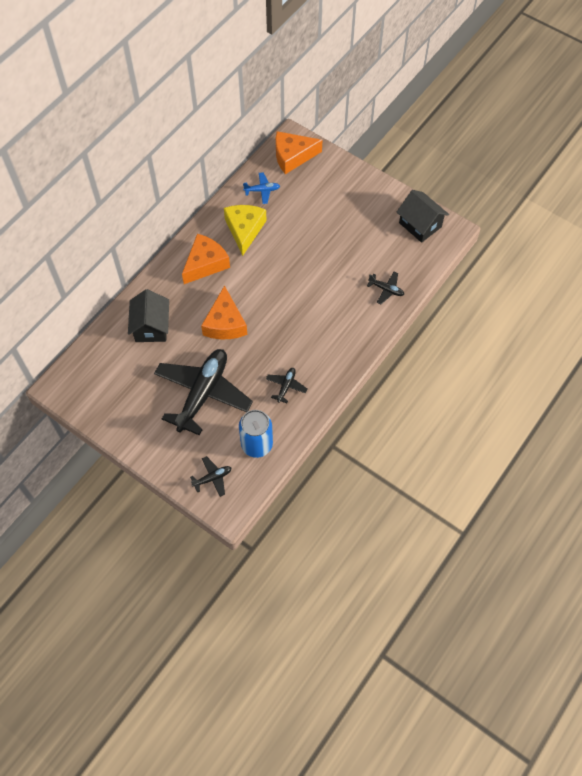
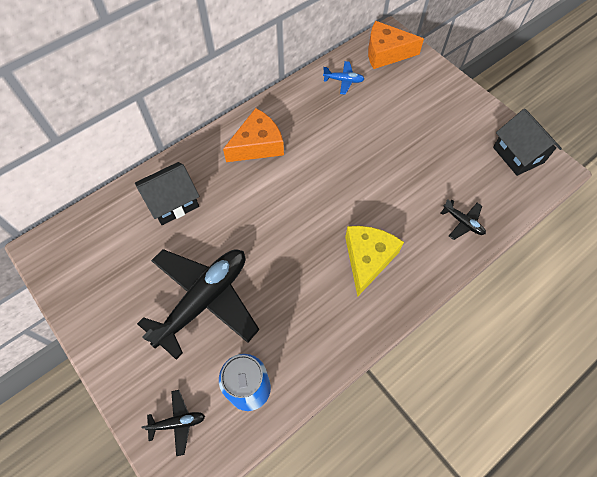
camera: 15 degrees right, 0 degrees up
(151, 327) = (173, 202): black house -> black house turned 45 degrees clockwise
(225, 323) = (258, 218): orange cheese -> none
(244, 230) = (312, 117): yellow cheese -> yellow cheese (368, 259)
(286, 386) = (309, 317): black plane -> none

